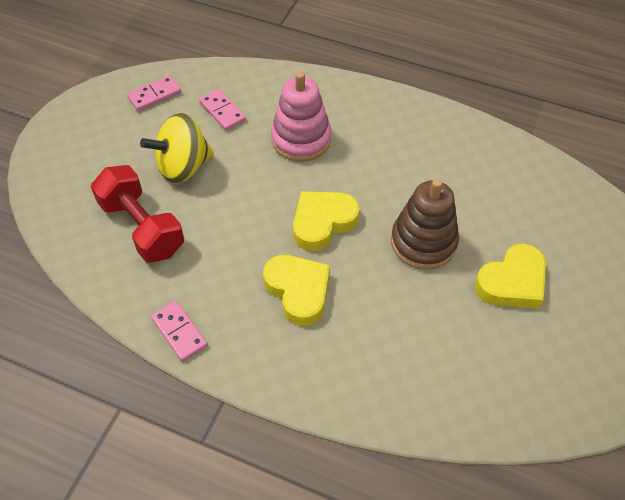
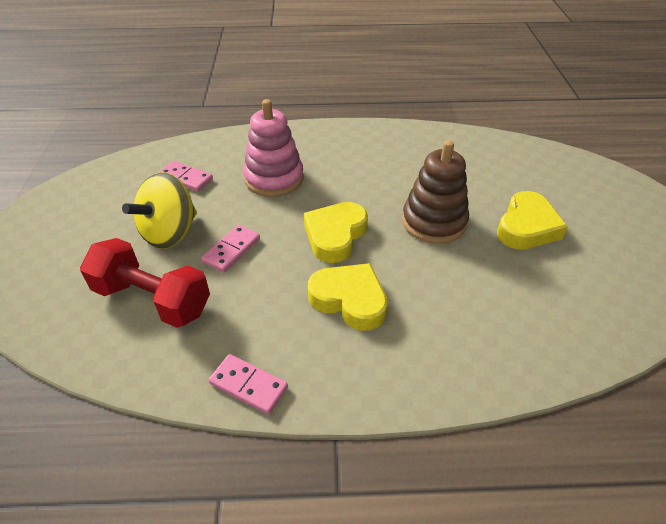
camera: 25 degrees left, 10 degrees down
(154, 95) = (108, 184): pink domino -> pink domino (231, 250)

